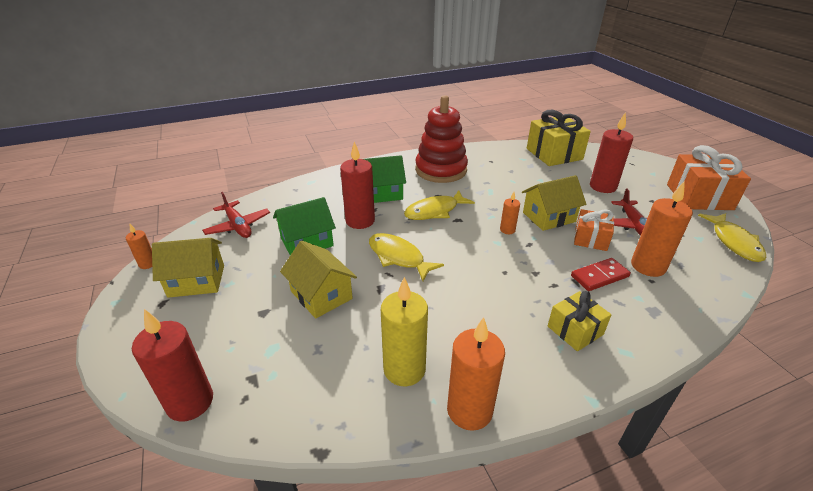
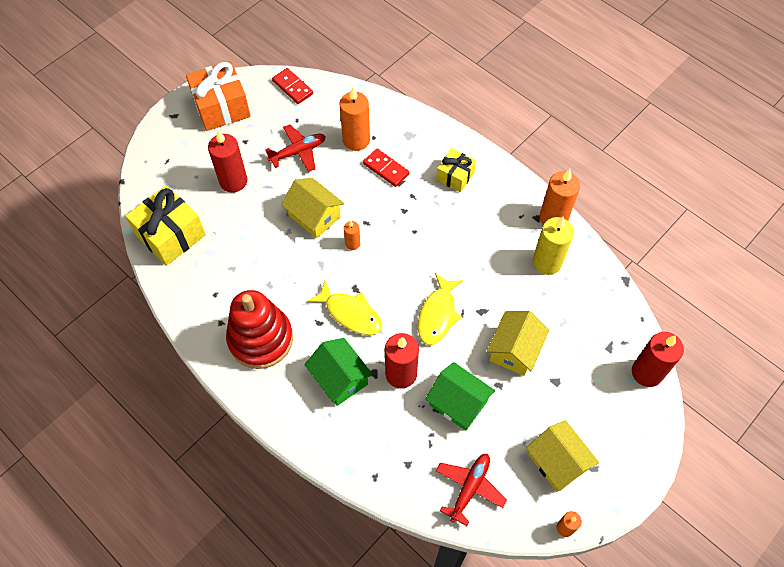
camera: 115 degrees left, 25 degrees up
(590, 239) = (335, 180): orange gift -> none
(734, 242) = (292, 87): yellow fish -> red domino

